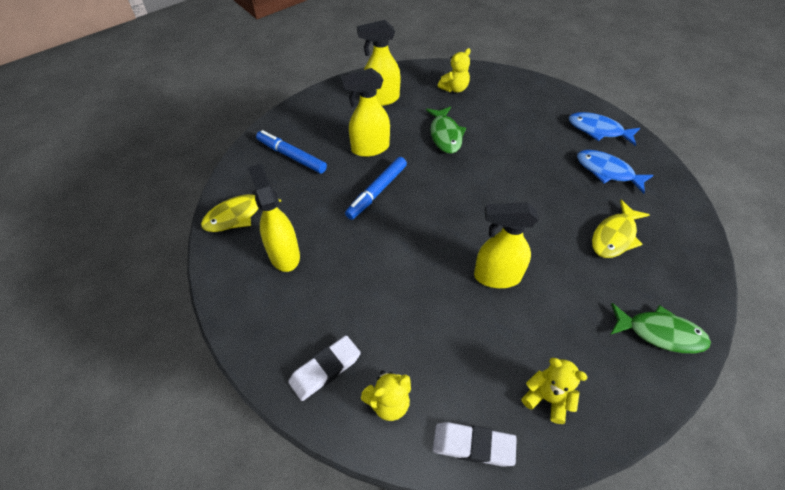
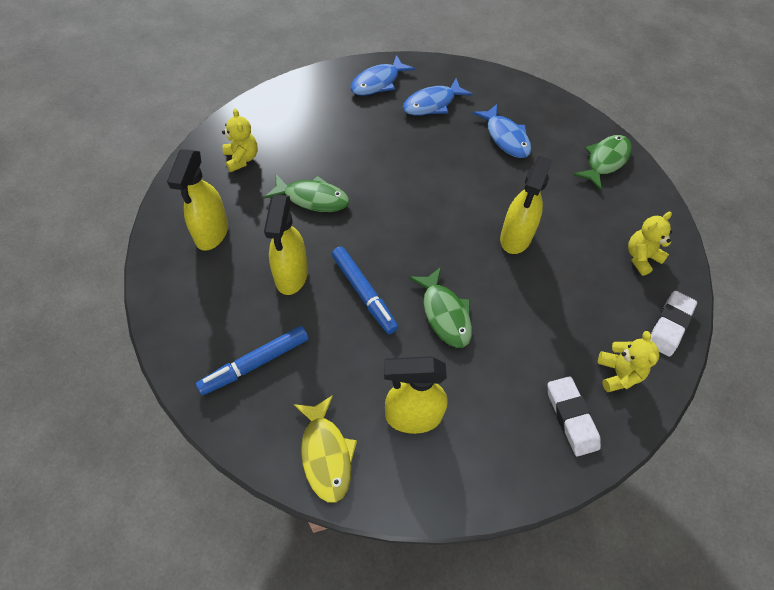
camera: 70 degrees left, 5 degrees up
(385, 247) = (444, 314): none -> green fish
(614, 236) = (505, 137): yellow fish -> blue fish

